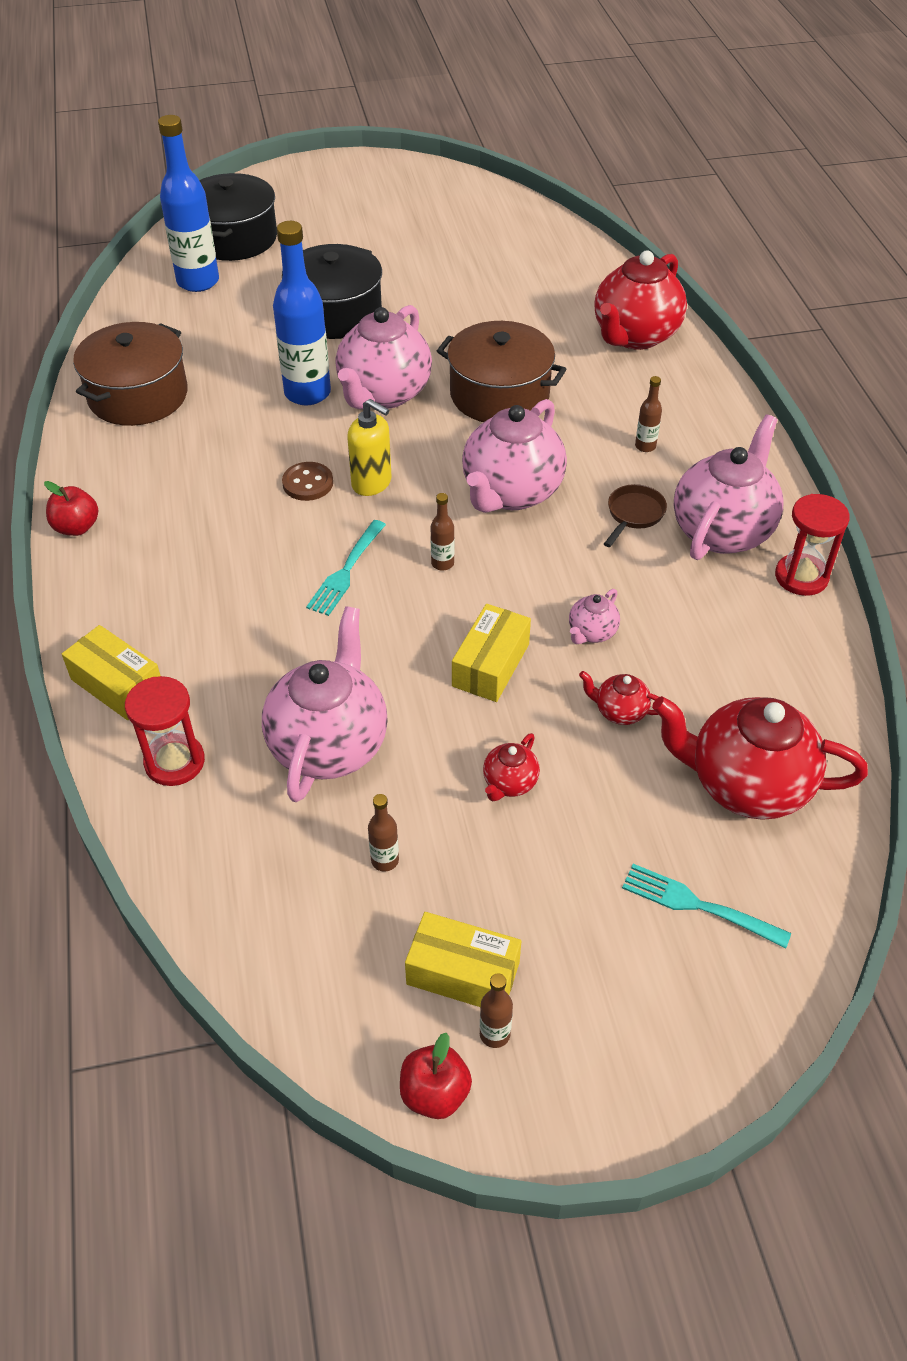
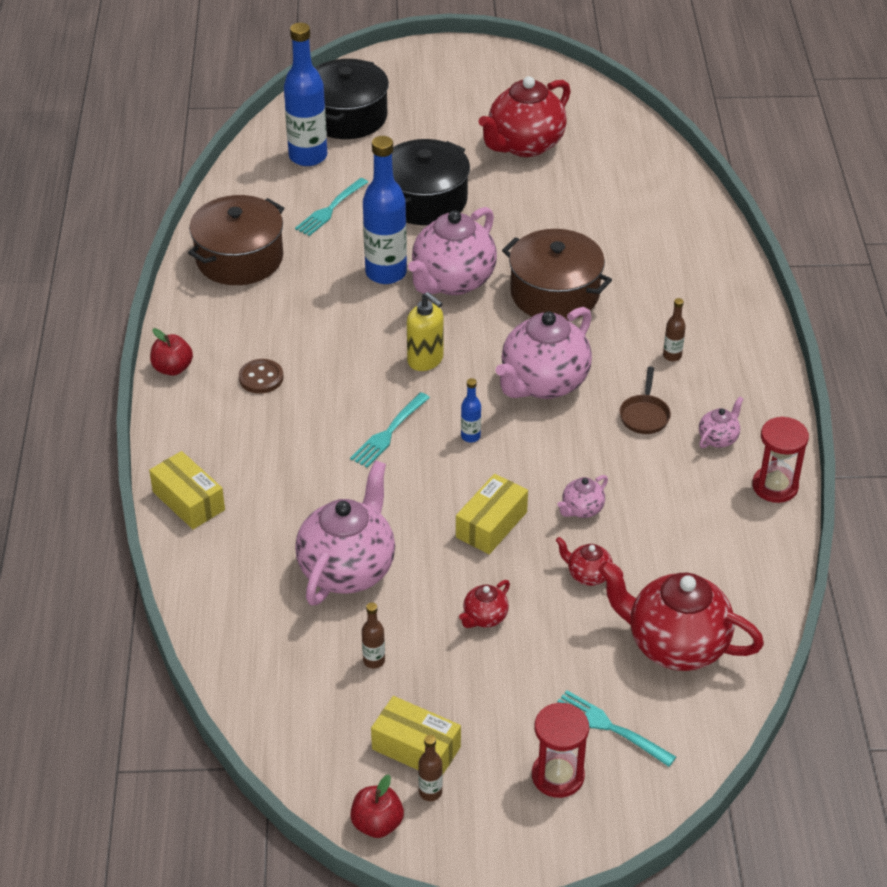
camera: 10 degrees right, 5 degrees down
(174, 762) = (224, 566): red hourglass -> red hourglass (558, 776)
(232, 332) = (330, 208): none -> turquoise fork
(308, 483) = (371, 354): brown button -> brown button (261, 378)
(442, 563) = (470, 436): brown bottle -> blue bottle
(633, 515) = (644, 415): brown pan -> brown pan turned 150 degrees clockwise
(635, 336) = (691, 252): red teapot -> red teapot (524, 145)
(722, 531) = (718, 438): pink teapot -> pink teapot, size x0.45

